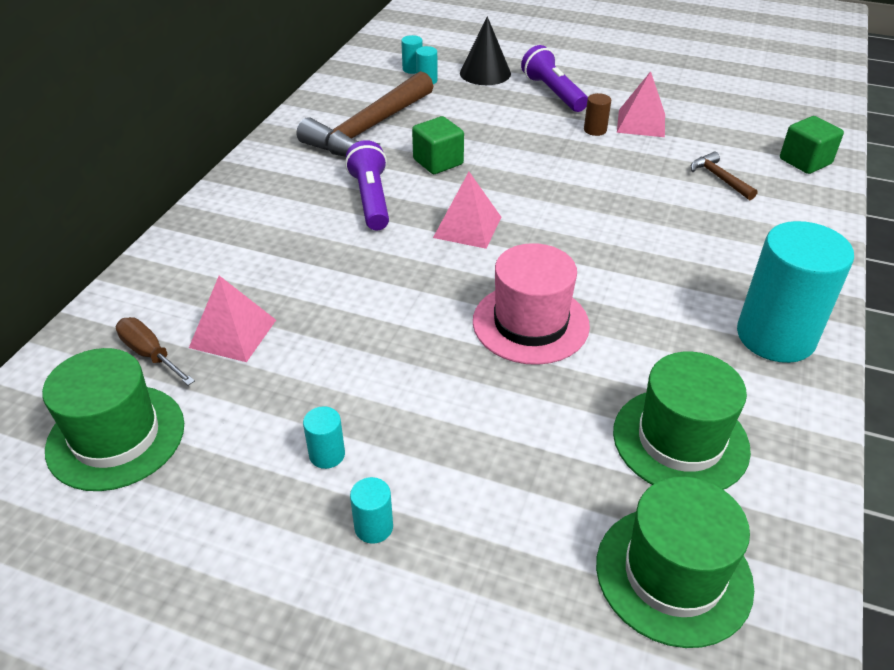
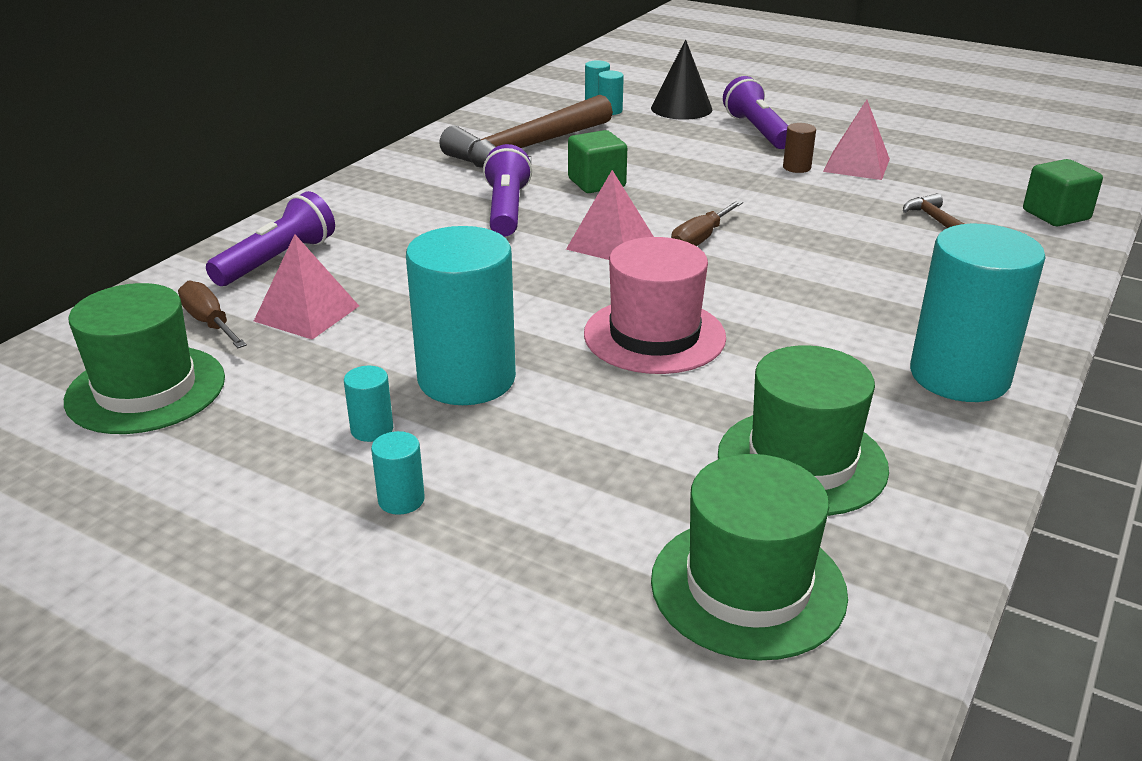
camera: 10 degrees right, 10 degrees down
(189, 276) = (277, 260): none -> purple flashlight
(390, 389) = (466, 379): none -> turquoise cylinder
(539, 215) = (700, 239): none -> brown screwdriver

